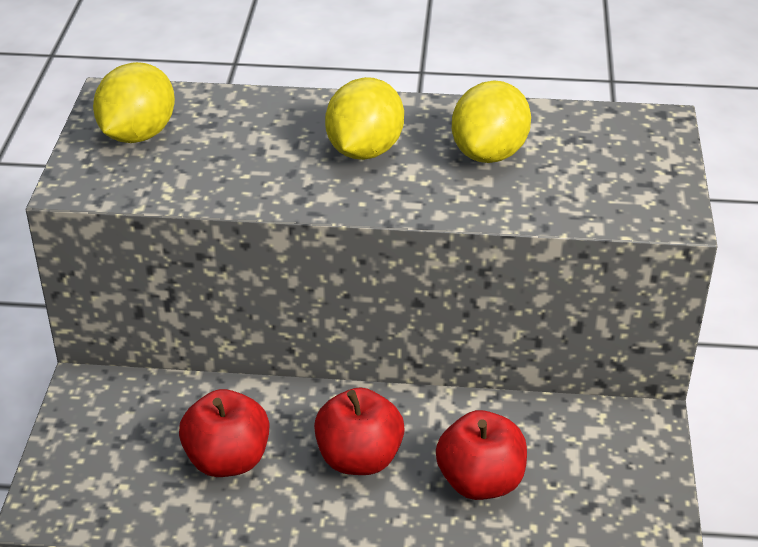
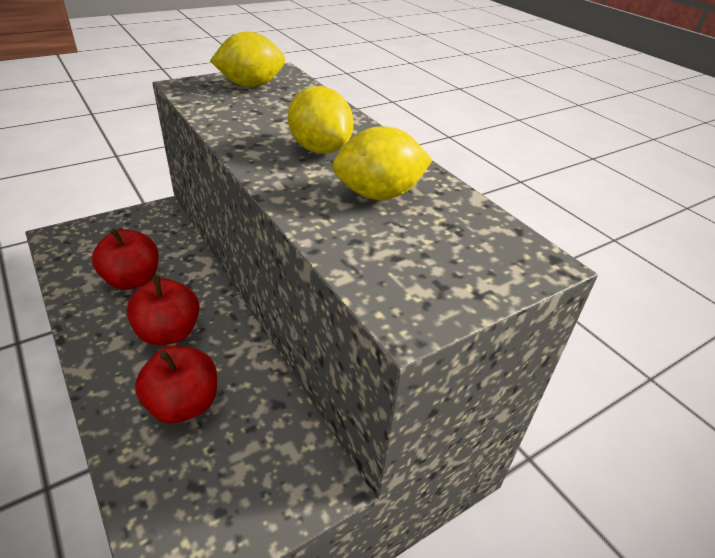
camera: 50 degrees right, 0 degrees up
(364, 150) = (320, 149): yellow lemon -> yellow lemon turned 75 degrees clockwise

